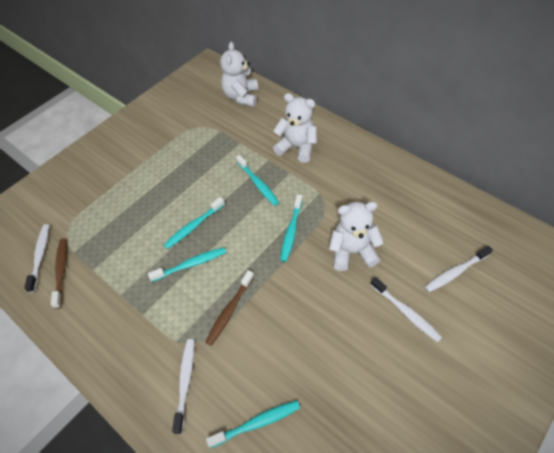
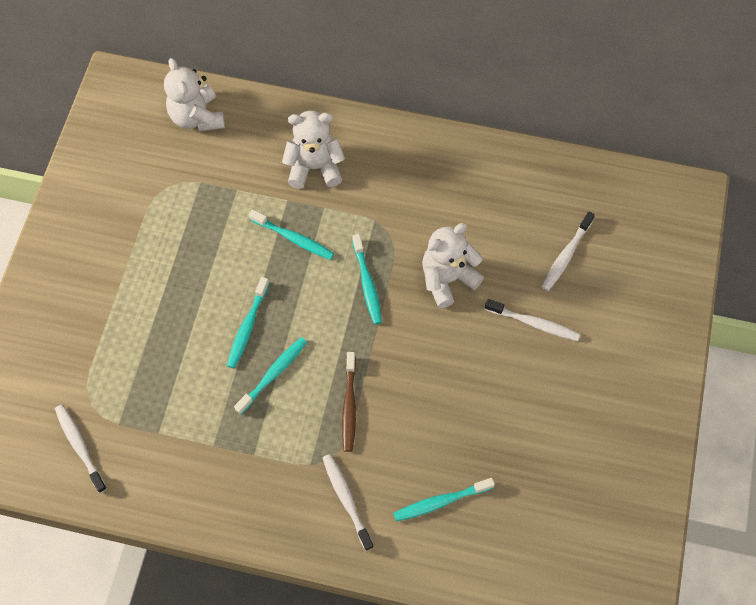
camera: 30 degrees left, 10 degrees up
(61, 271) = (121, 452): brown toothbrush -> none
(257, 423) = (441, 502): turquoise toothbrush -> turquoise toothbrush turned 150 degrees counterclockwise

